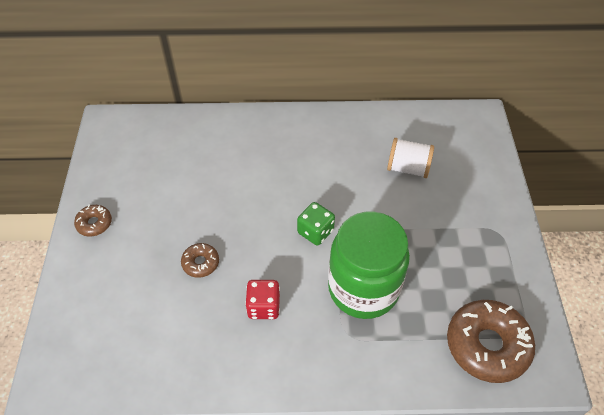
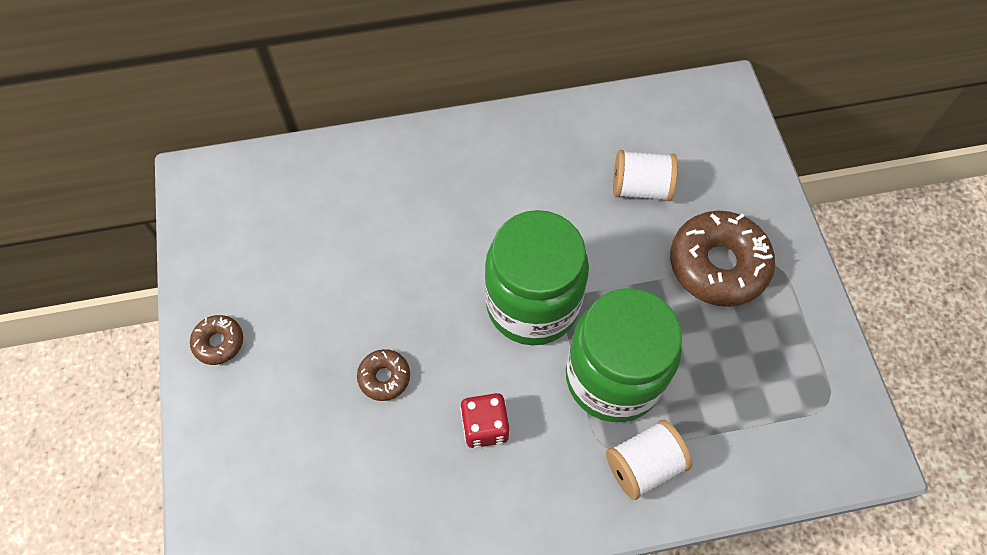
camera: 10 degrees left, 10 degrees up
(315, 232) = (532, 304): green dice -> green jar
(374, 352) = (643, 465): none -> white spool
(487, 345) = (786, 429): brown donut -> brown donut (718, 265)

